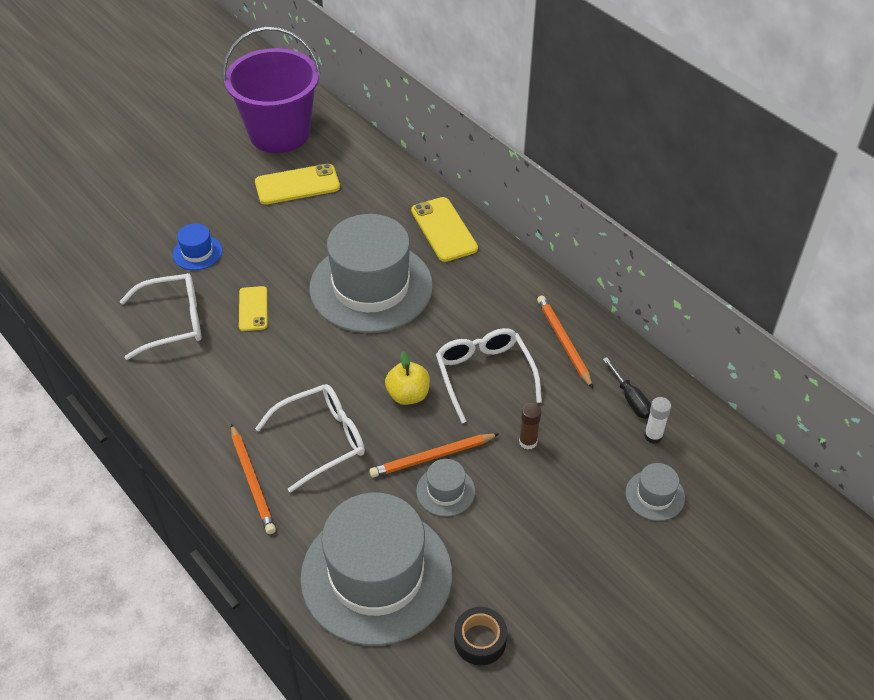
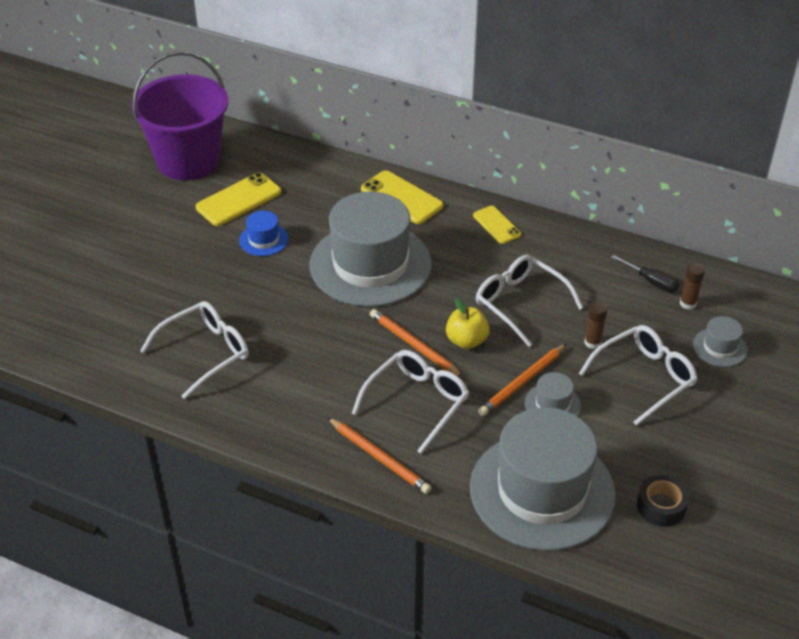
camera: 25 degrees left, 5 degrees down
(197, 252) = (184, 286): blue hat -> blue hat (263, 240)
(253, 309) = (274, 317): yellow phone -> yellow phone (496, 225)
(555, 498) = (644, 378): none -> white glasses
(563, 342) = (567, 256): orange pencil -> orange pencil (414, 345)
(653, 436) = (688, 303): white glue stick -> brown glue stick

